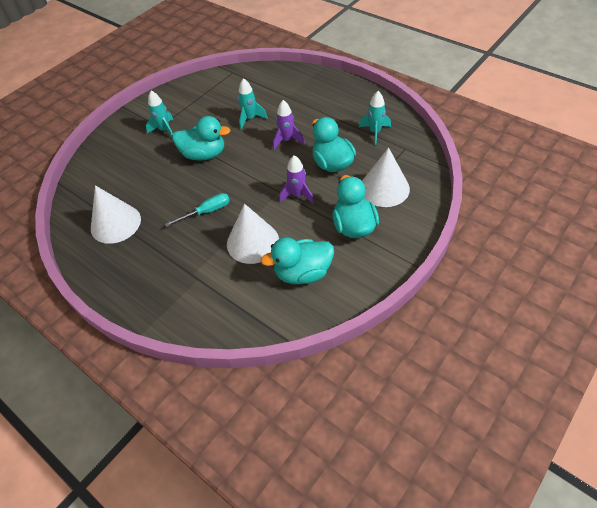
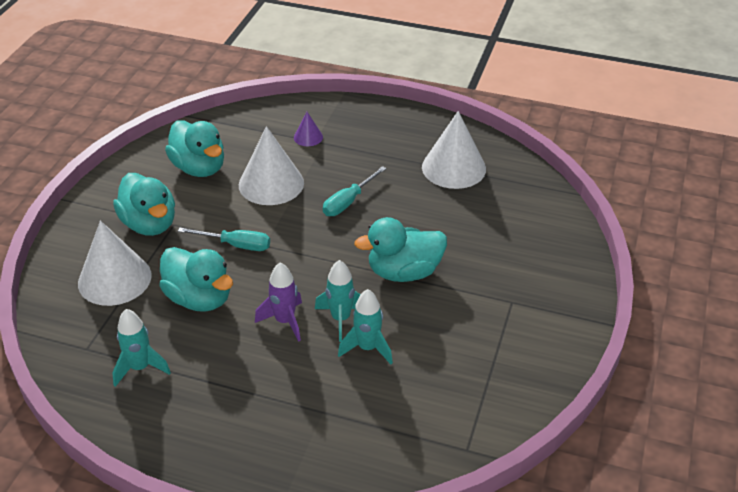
camera: 155 degrees right, 10 degrees down
(164, 130) = (498, 297): turquoise rocket -> turquoise rocket (341, 319)
(201, 285) = (308, 137): none -> purple cone
(297, 195) = (236, 245): purple rocket -> turquoise screwdriver
(303, 273) = (199, 168): turquoise duck -> turquoise duck turned 90 degrees clockwise

